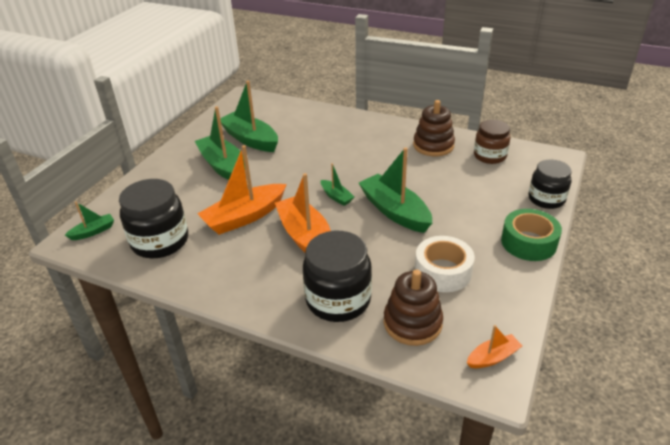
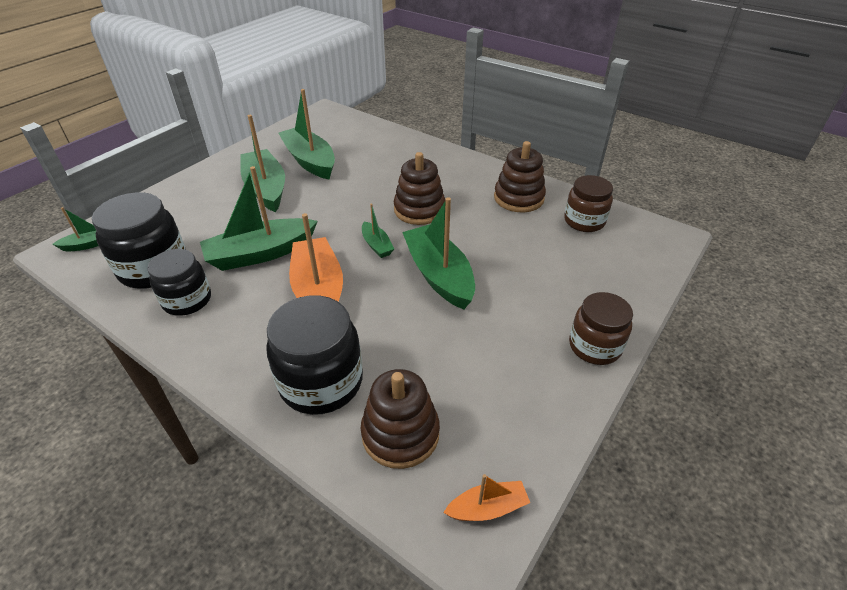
camera: 10 degrees right, 5 degrees up
(245, 217) = (261, 253): orange boat -> green boat
(358, 165) = (419, 210): none -> brown stacking toy
(442, 271) = (467, 367): white tape -> none
(528, 242) = (594, 346): green tape -> brown jar
(546, 199) = (638, 290): black jar -> black jar (187, 300)

